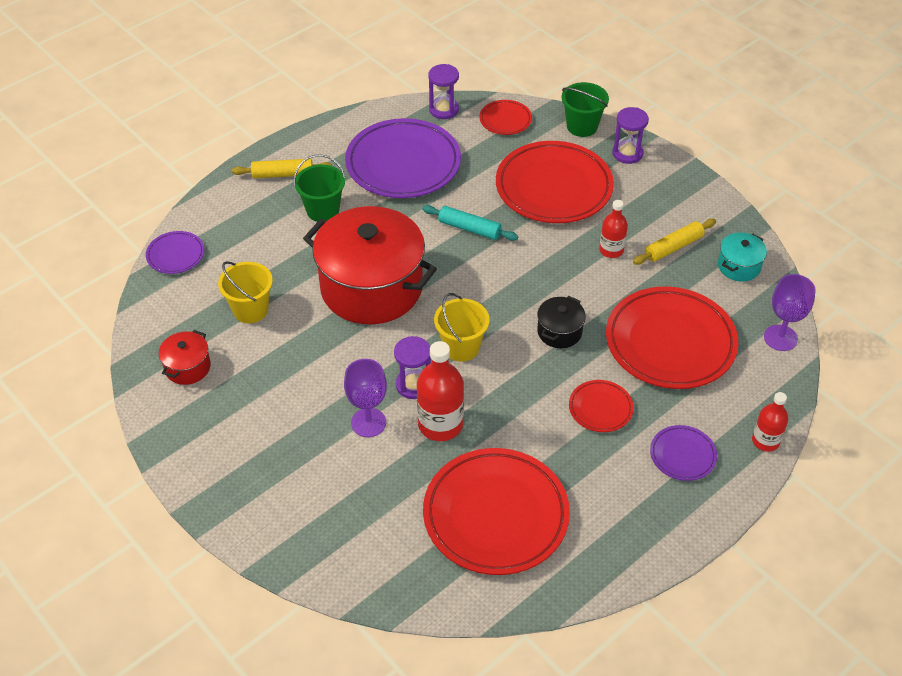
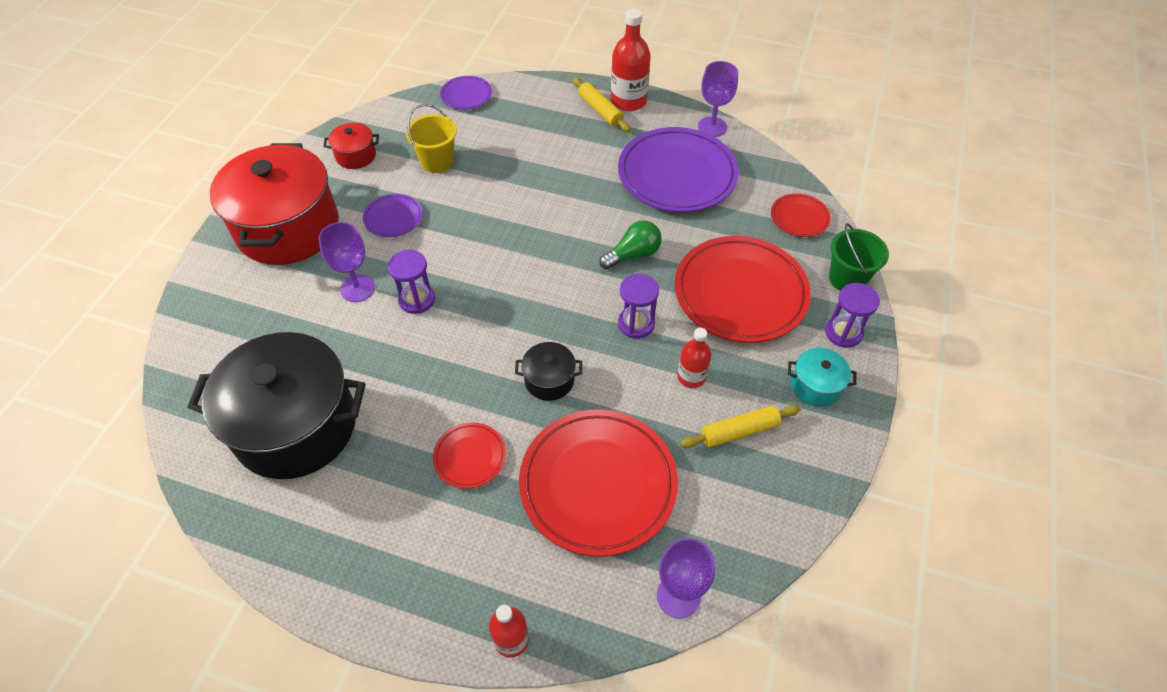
camera: 60 degrees right, 5 degrees up
(323, 210) = (578, 151): green bucket -> none
(366, 118) = (712, 127): none -> purple goblet
(371, 287) = (512, 221): red pot -> red pot (288, 228)
(440, 424) = (381, 338): red bottle -> red bottle (628, 101)
(443, 110) = (771, 170): purple hourglass -> purple hourglass (636, 324)
(461, 347) = (481, 313): yellow bucket -> none
(469, 228) = (633, 254): turquoise rolling pin -> green light bulb
(495, 515) = (296, 426): red plate -> black pot
(673, 247) = (739, 431): yellow rolling pin -> yellow rolling pin turned 45 degrees counterclockwise
(682, 455) = (447, 559): purple plate -> purple plate (393, 218)
(739, 266) = (759, 507): turquoise pot -> turquoise pot (816, 386)

